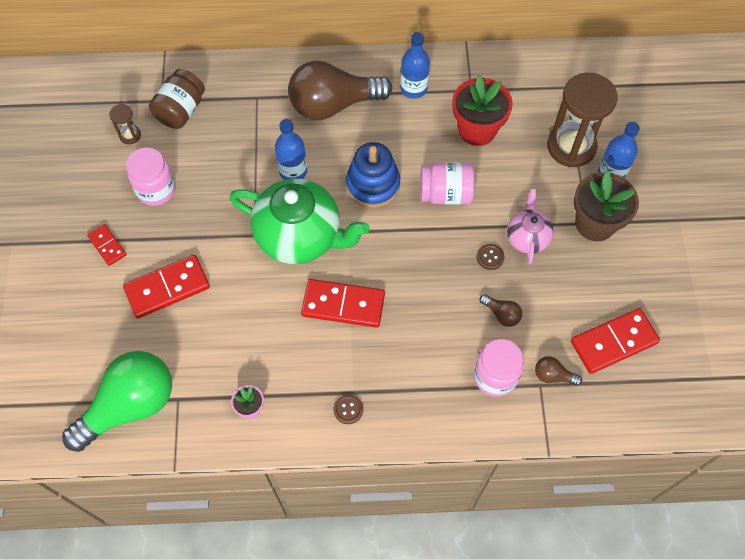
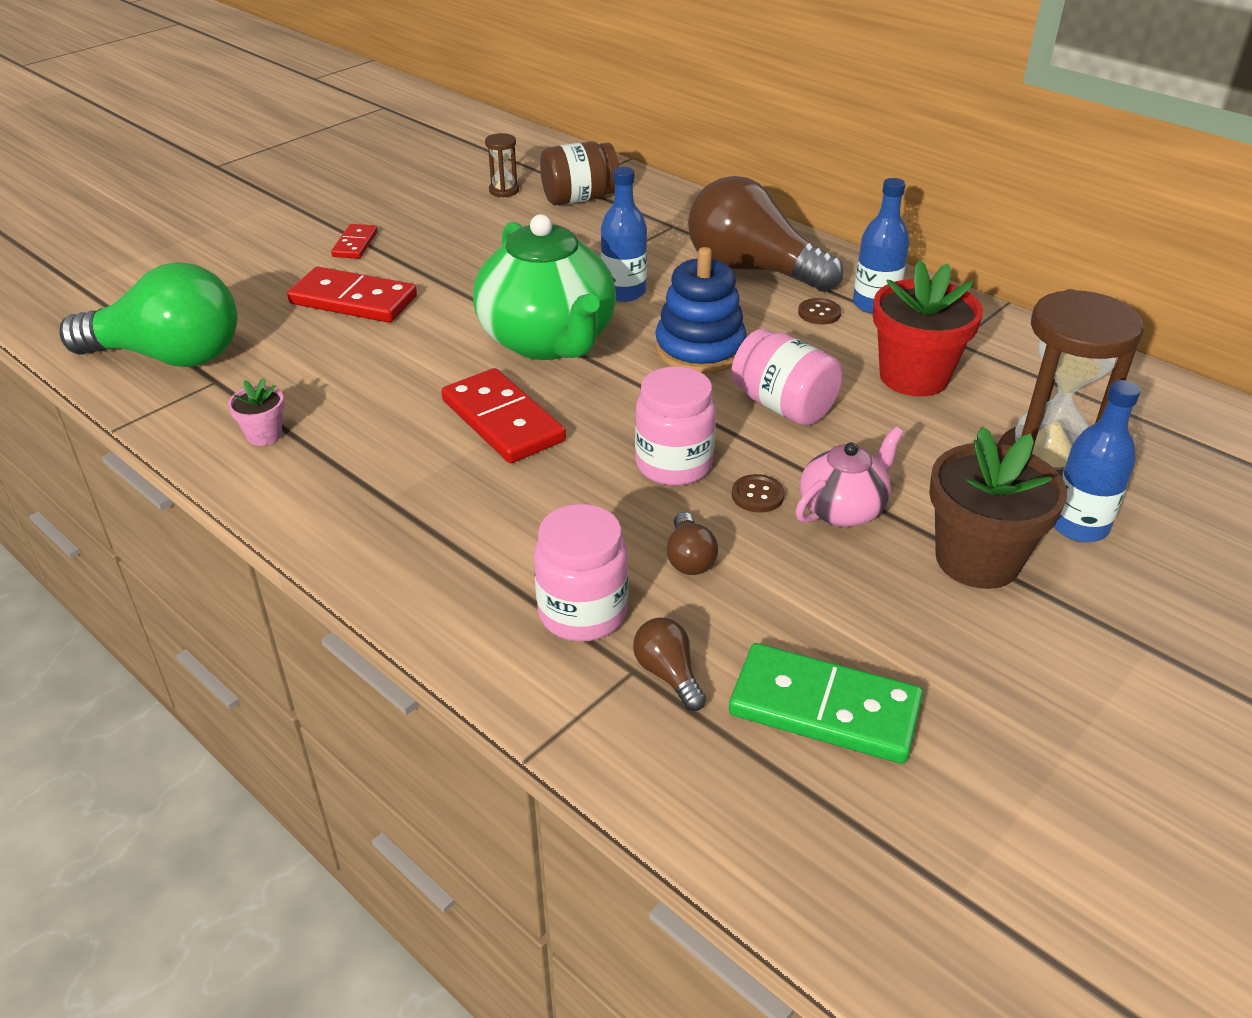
camera: 45 degrees right, 25 degrees down
(156, 189) = (464, 234): pink jar -> pink jar (673, 465)
(348, 409) = (355, 510): brown button -> brown button (819, 313)
(614, 342) = (824, 709): red domino -> green domino

